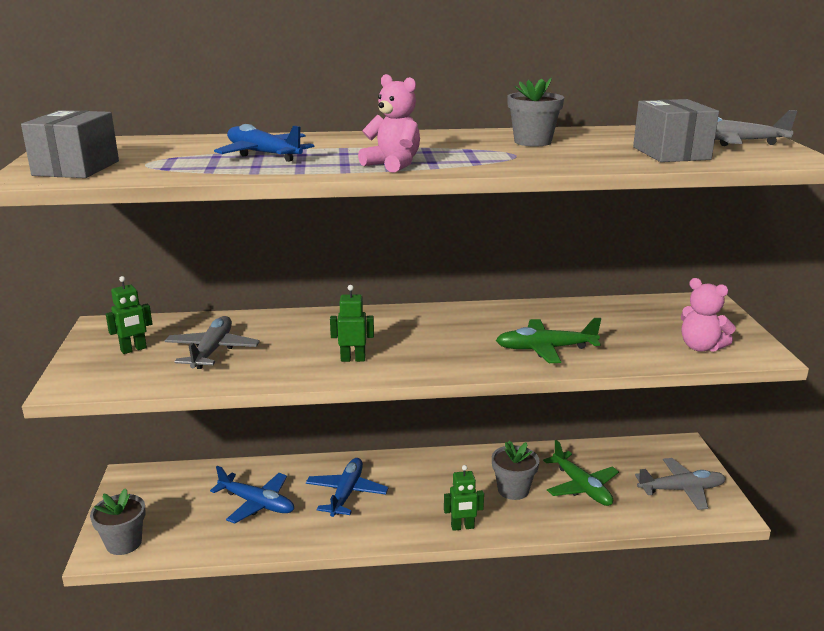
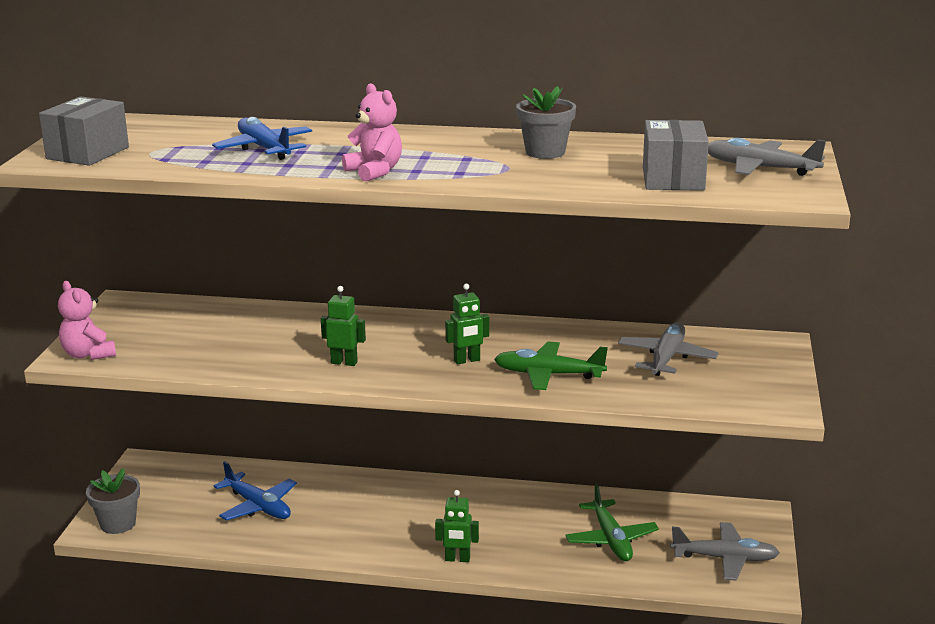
camera: 15 degrees right, 0 degrees up
(134, 349) = (141, 329): green robot -> green robot (467, 360)
(212, 351) = (213, 339): grey plane -> grey plane (666, 358)
(346, 493) = (353, 510): blue plane -> none
(513, 490) = (532, 531): grey flower pot -> none
(700, 347) = (721, 392): pink teddy bear -> pink teddy bear (88, 354)

